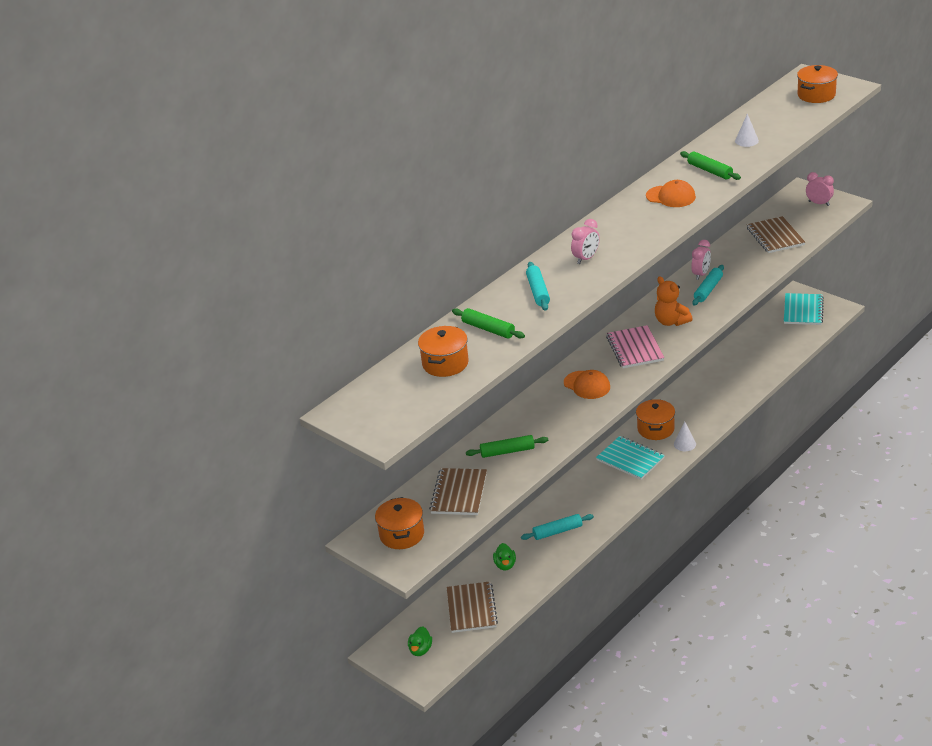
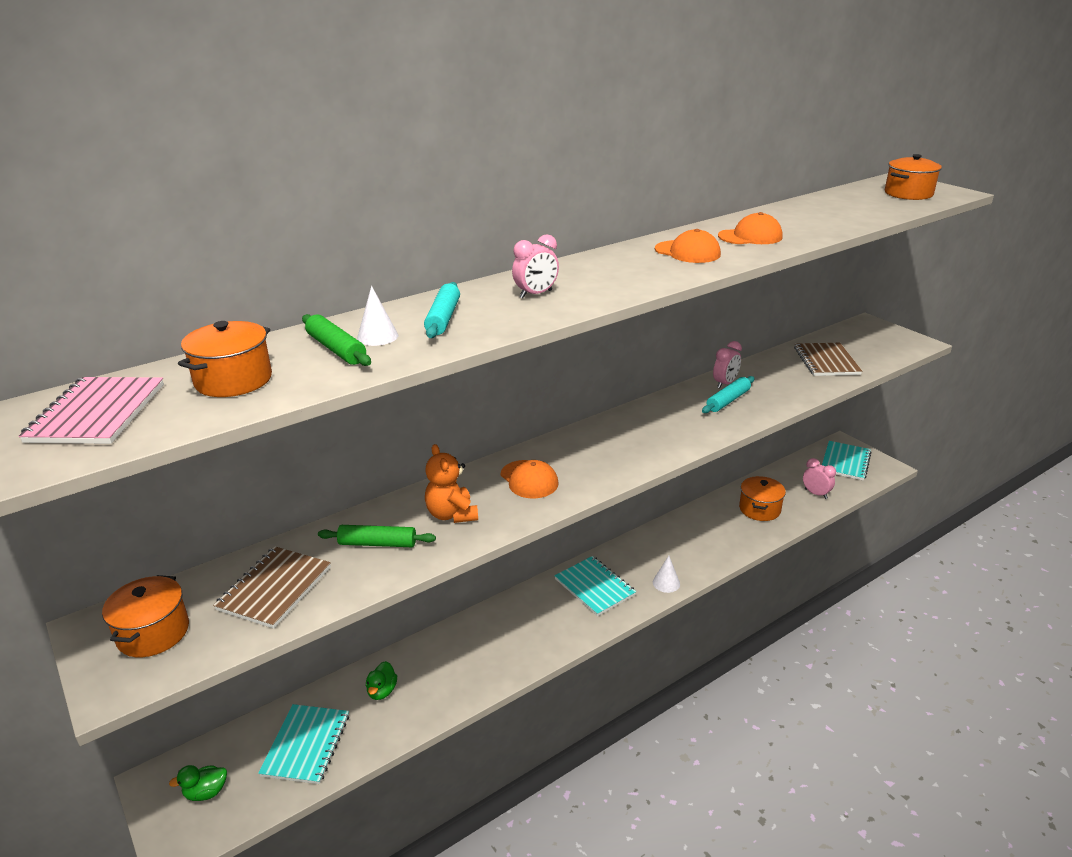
camera: 10 degrees right, 5 degrees down
(420, 650) = (206, 792): green duck -> green duck turned 45 degrees clockwise
(471, 608) = (306, 745): brown notebook -> turquoise notebook
(557, 531) = (467, 660): turquoise rolling pin -> none
(635, 348) = (610, 448): pink notebook -> pink notebook (97, 413)
(655, 429) = (638, 557): orange pot -> orange pot (759, 509)
(671, 321) = (669, 426): orange teddy bear -> orange teddy bear (452, 514)
(710, 171) = (750, 237): green rolling pin -> orange cap
(746, 141) = (808, 218): white cone -> white cone (377, 336)
(819, 203) = (886, 338): pink clock -> pink clock (816, 494)

